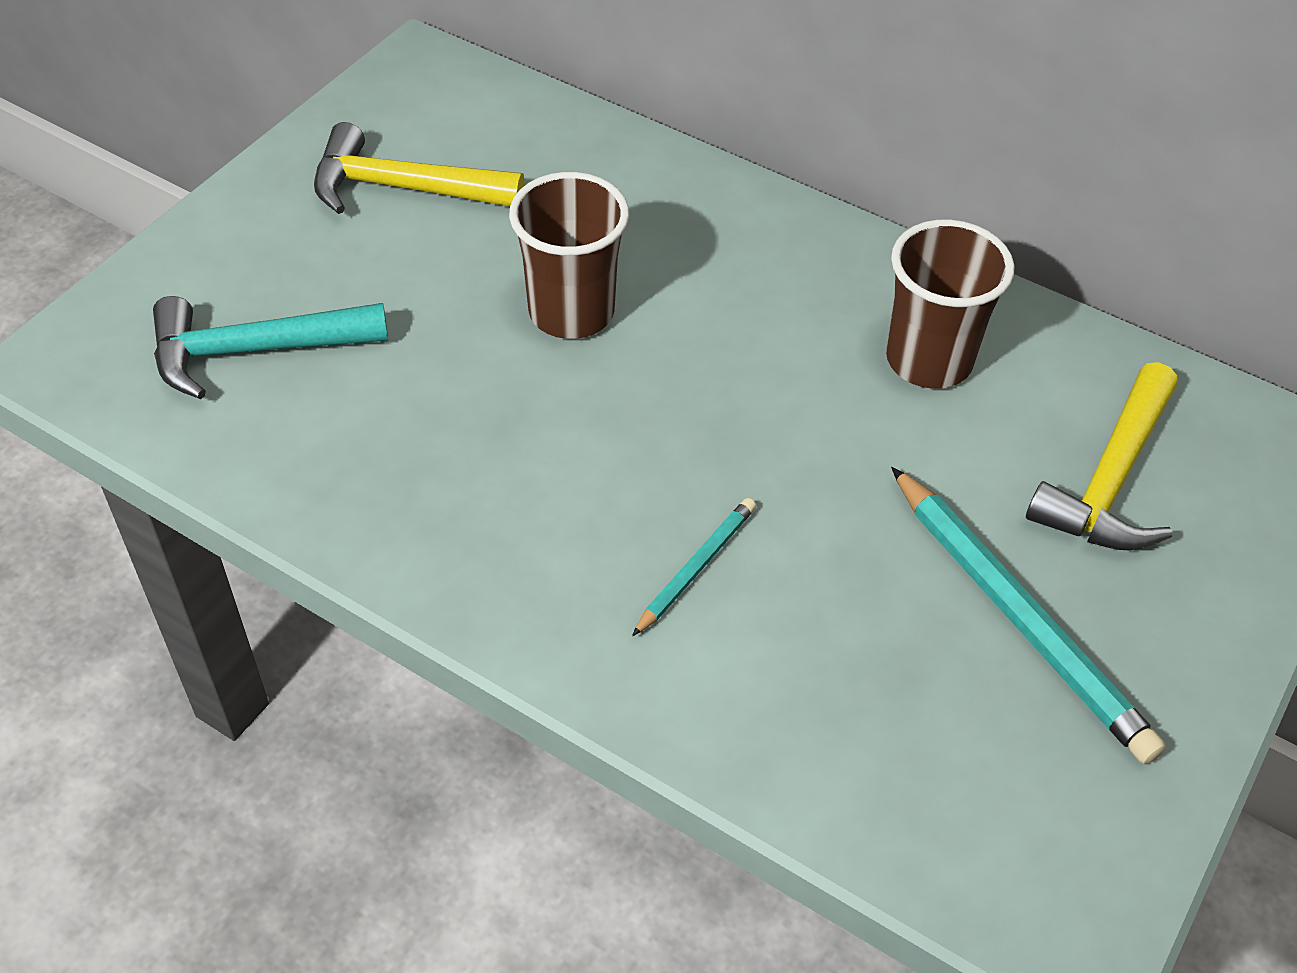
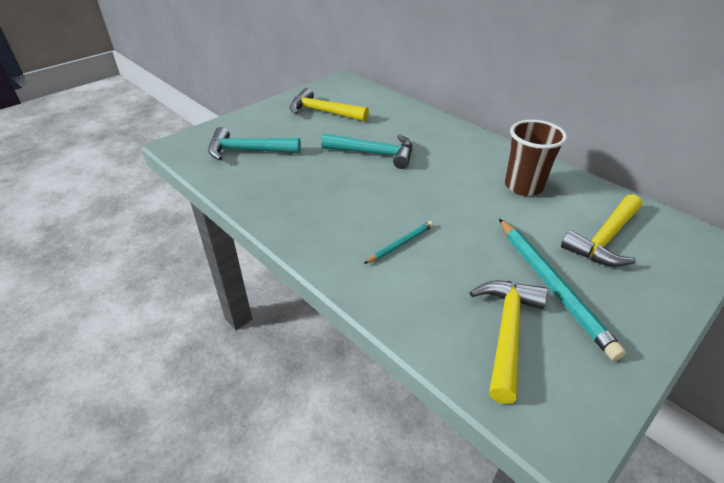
camera: 15 degrees right, 10 degrees down
(571, 312) = (374, 154): brown cup -> turquoise hammer
(947, 740) = (506, 331): none -> yellow hammer

